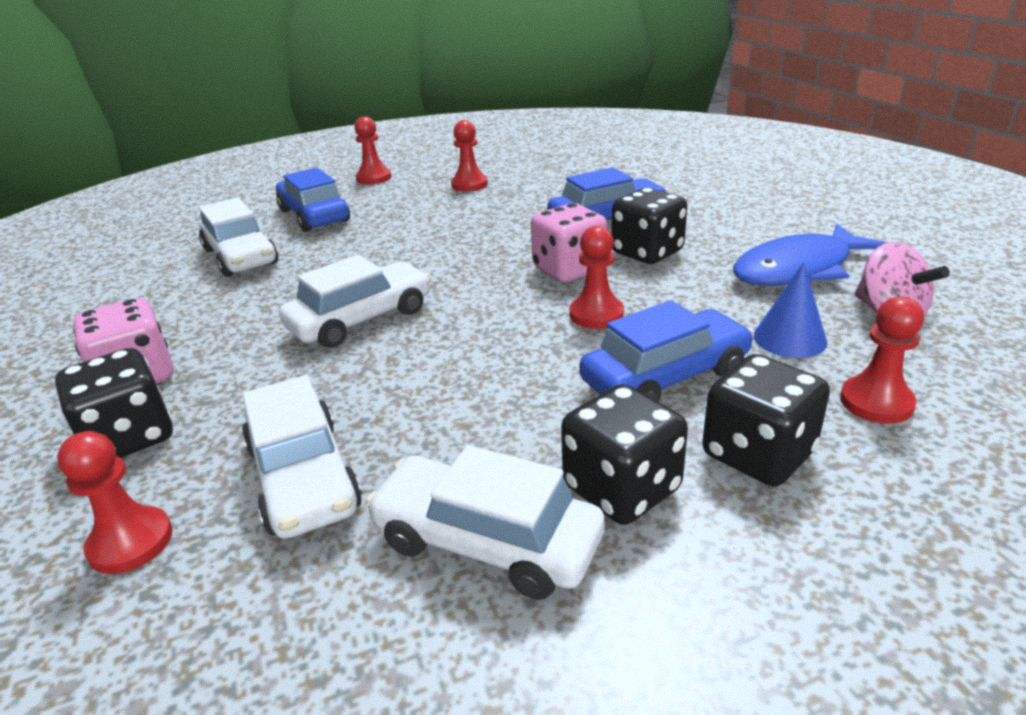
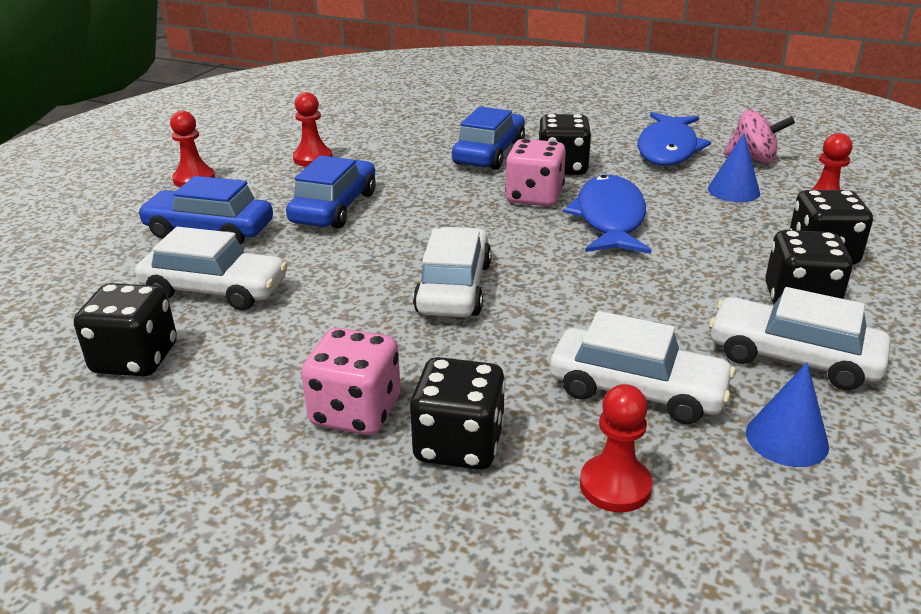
camera: 45 degrees left, 0 degrees up
(129, 282) = (135, 359): none -> black dice
(312, 613) = (787, 439): none -> blue cone
(487, 541) = (793, 358): white car -> white car turned 45 degrees clockwise
(596, 314) = (610, 218): red pawn -> blue fish
(665, 376) = (714, 237): blue car -> blue car (334, 208)

